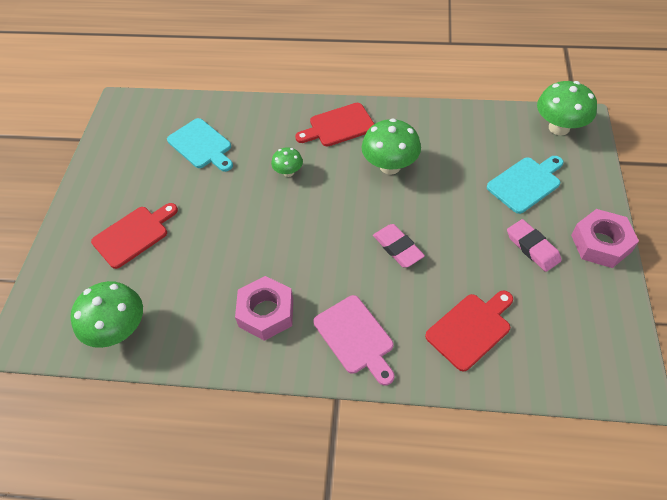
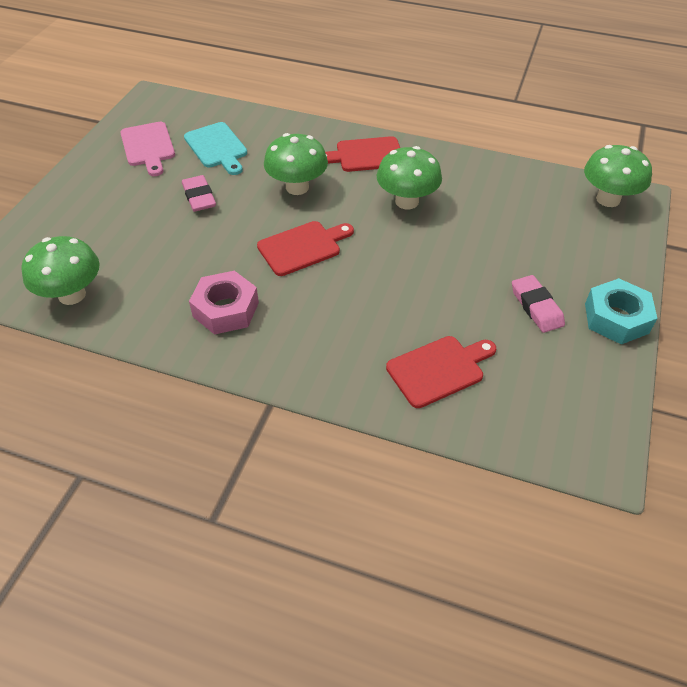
camera: 10 degrees right, 5 degrees down
(133, 235) = (119, 213): red cutting board -> red cutting board (302, 247)
(288, 172) = (297, 187): green mushroom -> green mushroom, size x1.83
(355, 337) = (311, 351): pink cutting board -> pink cutting board (148, 146)
(398, 248) = (387, 278): pink eraser -> pink eraser (199, 197)
(525, 183) = (551, 245): turquoise cutting board -> none
(601, 243) = (616, 318): pink nut -> turquoise nut

